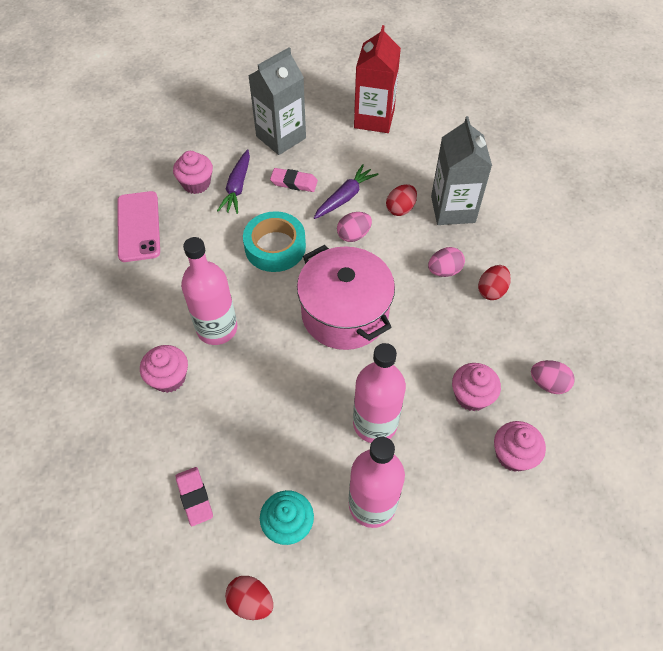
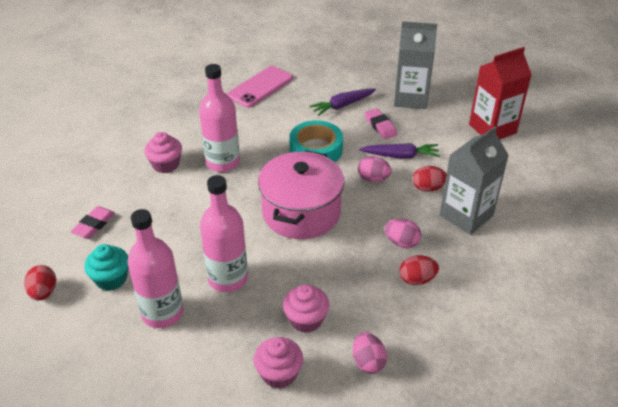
camera: 50 degrees right, 15 degrees down
(196, 184) = (322, 88): pink cupcake -> none

